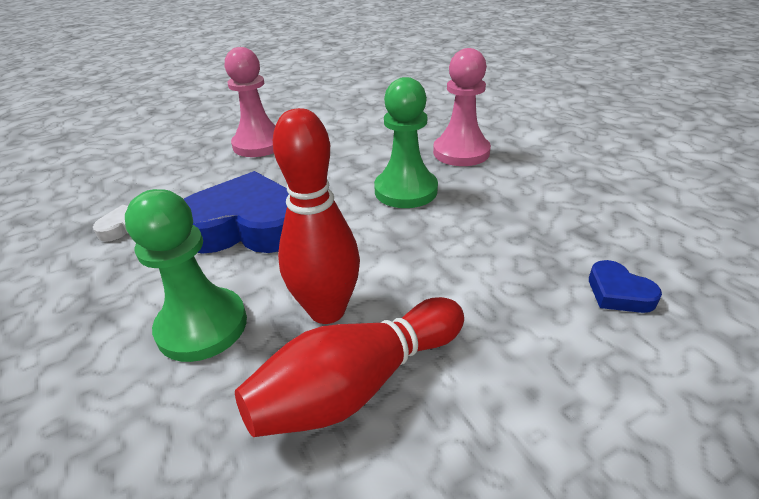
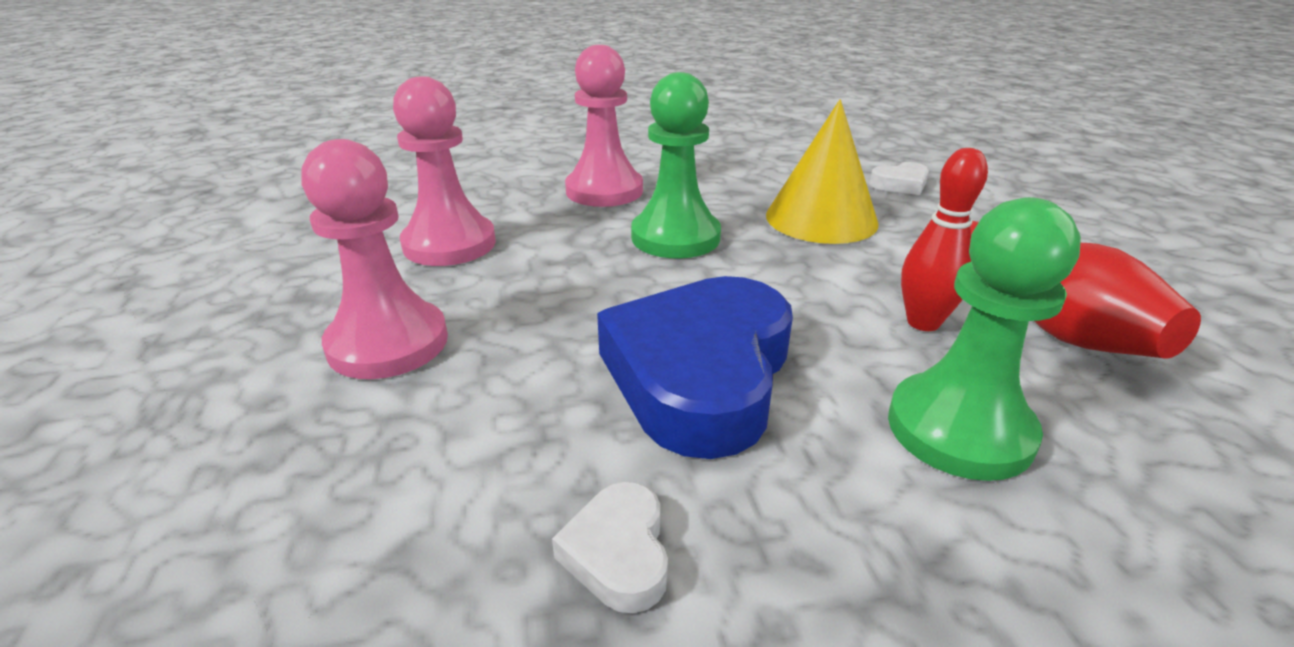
camera: 75 degrees left, 5 degrees down
(327, 310) = (923, 322): red bowling pin -> red bowling pin, size x0.66
(356, 130) = (449, 244): none -> pink pawn
(484, 248) = (821, 219): none -> yellow cone
(618, 293) = (900, 184): blue heart -> white heart

